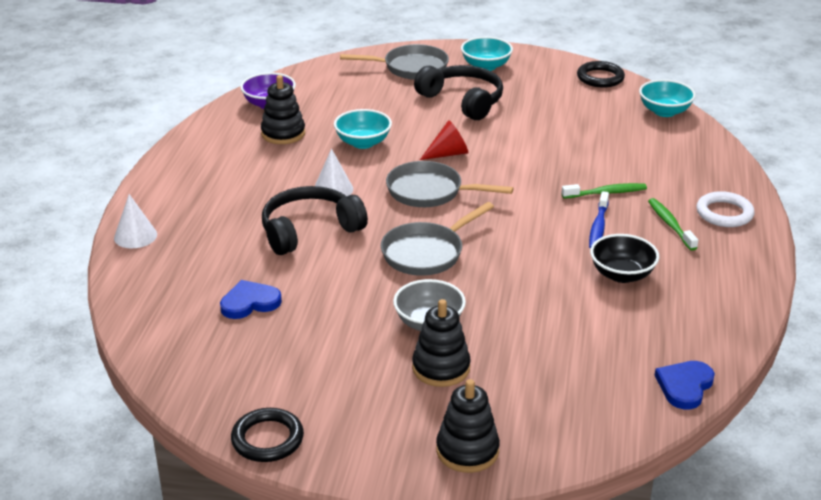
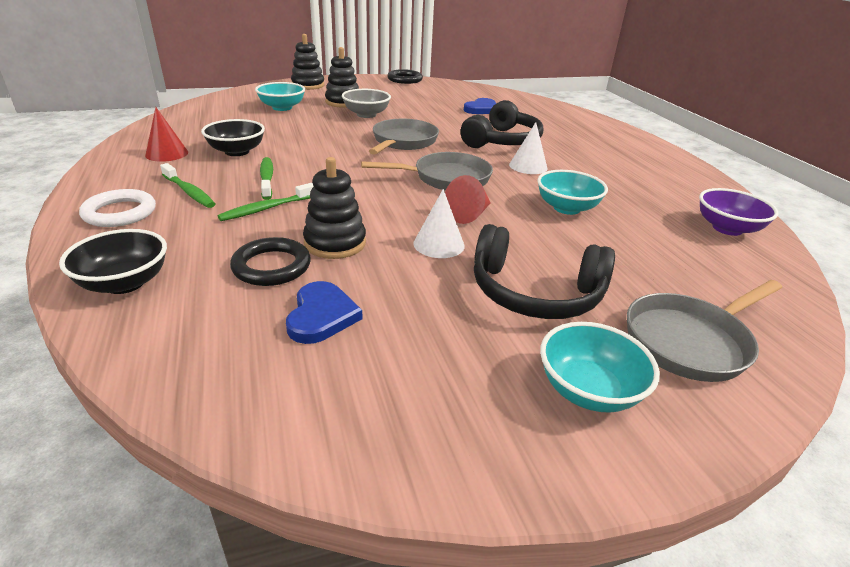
camera: 150 degrees right, 0 degrees up
(135, 236) = (601, 123): white cone -> white cone (439, 244)
(283, 133) = (651, 201): black stacking toy -> black stacking toy (335, 243)
(598, 227) = (267, 178): blue toothbrush -> green toothbrush
(600, 78) = (344, 434): black ring -> black ring (271, 266)
(664, 111) = (187, 365): turquoise bowl -> turquoise bowl (282, 108)
(684, 386) = (186, 112): blue heart -> blue heart (321, 316)
(698, 287) = (167, 153): none -> red cone
(705, 156) = (125, 283): none -> black bowl

